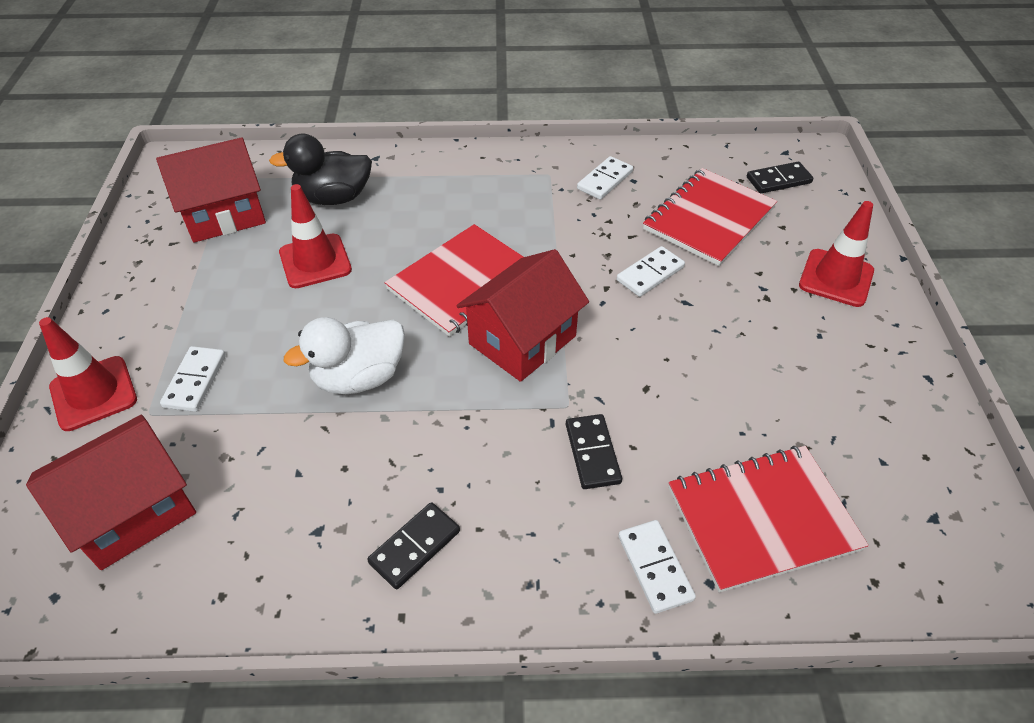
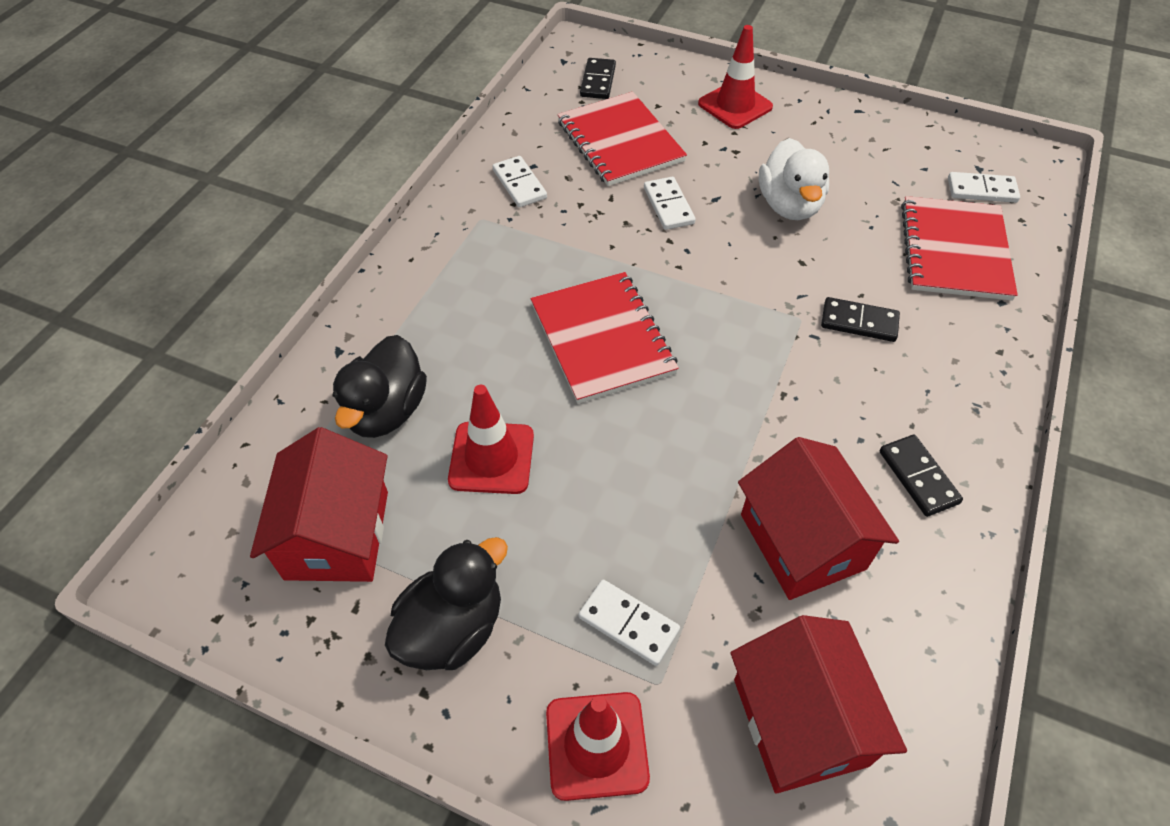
camera: 65 degrees left, 5 degrees up
(168, 291) = (452, 628): none -> black duck
(359, 377) = (695, 464): white duck -> white duck (789, 205)
(522, 340) = (706, 321): red house -> red house (802, 541)
(655, 567) = (981, 327): white domino -> white domino (981, 190)

